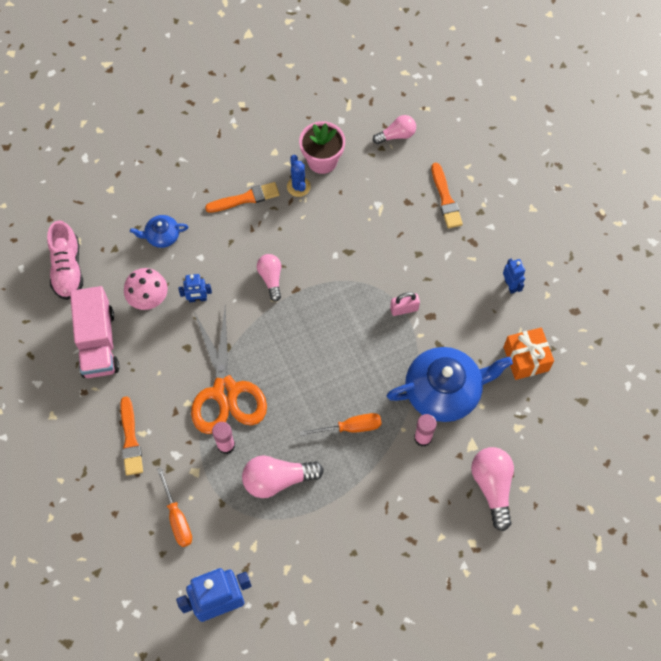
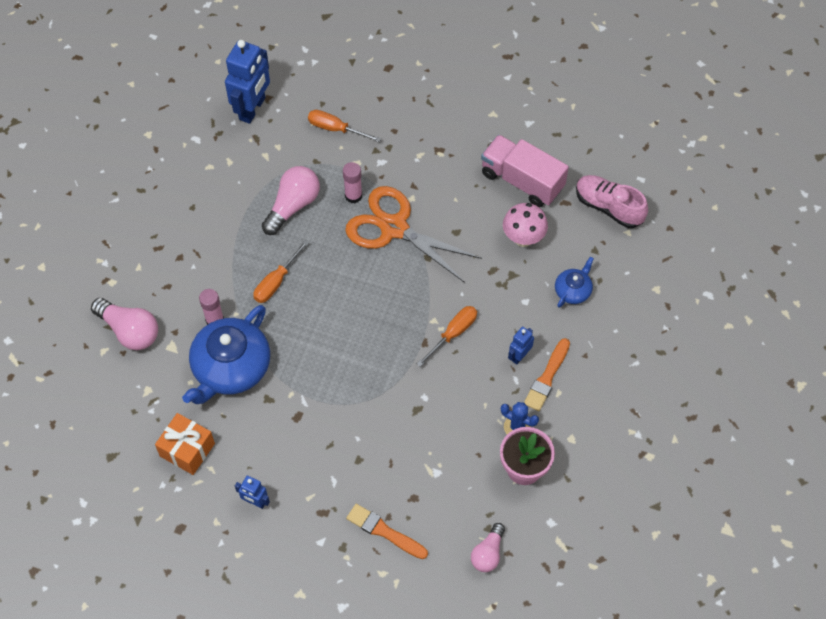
camera: 135 degrees right, 5 degrees down
(130, 439) = (422, 144): orange brush -> none
(197, 299) = (490, 270): blue robot -> blue robot (519, 356)
(271, 278) = (453, 333): pink light bulb -> orange screwdriver
(404, 309) = (324, 403): pink padlock -> none

